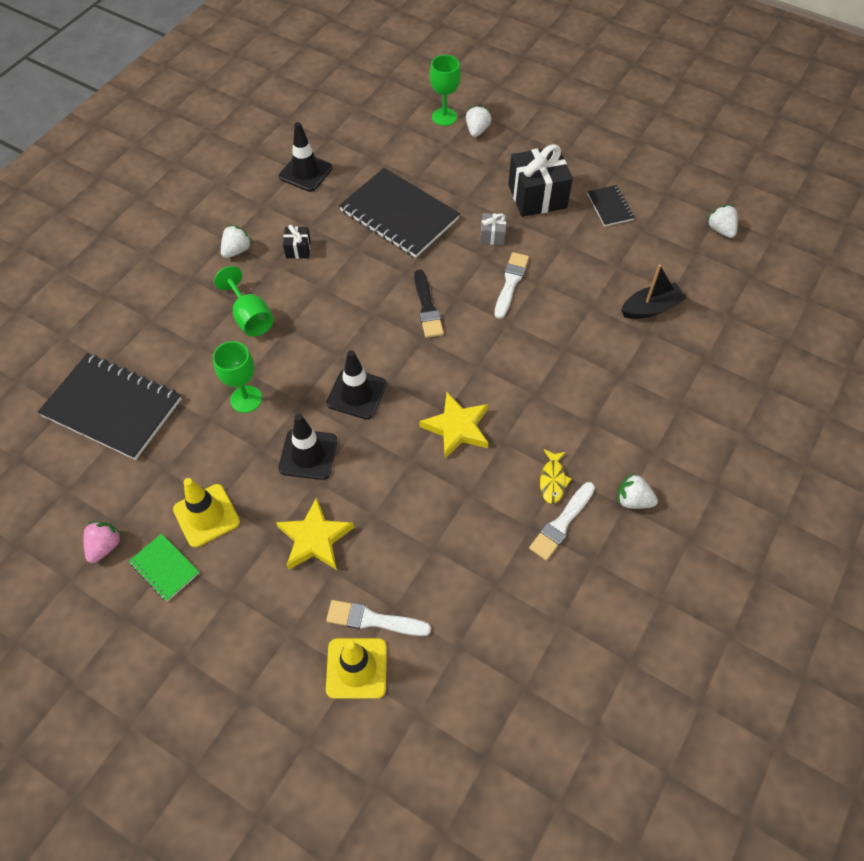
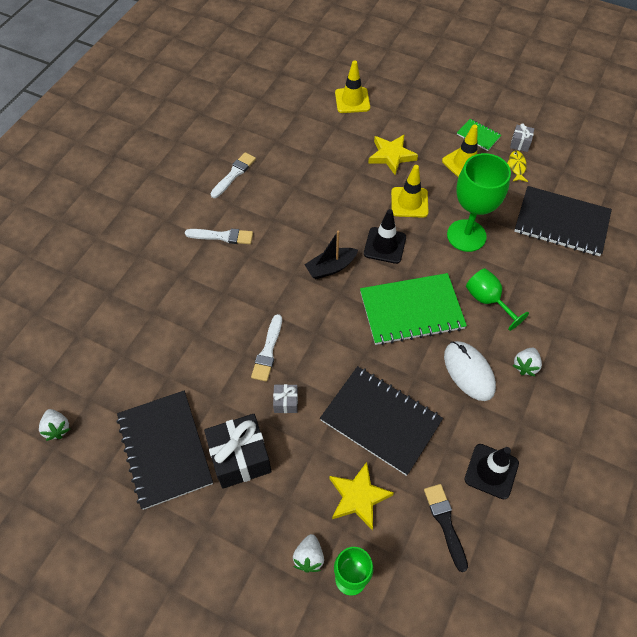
camera: 175 degrees right, 0 degrees up
(105, 546) = (520, 143): pink strawberry -> grey gift
(246, 399) = (466, 235): green goblet -> green goblet, size x1.65
(298, 249) = (469, 371): black gift -> white mouse
(308, 454) = (409, 202): black traffic cone -> yellow traffic cone
(342, 313) = (411, 310): none -> green notebook
(373, 620) = (347, 120): white brush -> white brush (222, 236)
(427, 307) = (340, 321): black brush -> black brush (445, 523)
(457, 428) = (307, 227): yellow star -> yellow star (358, 497)
(552, 480) = (238, 198): yellow fish -> yellow fish (516, 166)
(610, 207) = (165, 449): black notebook -> black notebook, size x2.13
(633, 500) = (185, 190): white strawberry -> none
(651, 308) = (145, 335): black boat -> black boat (330, 267)

